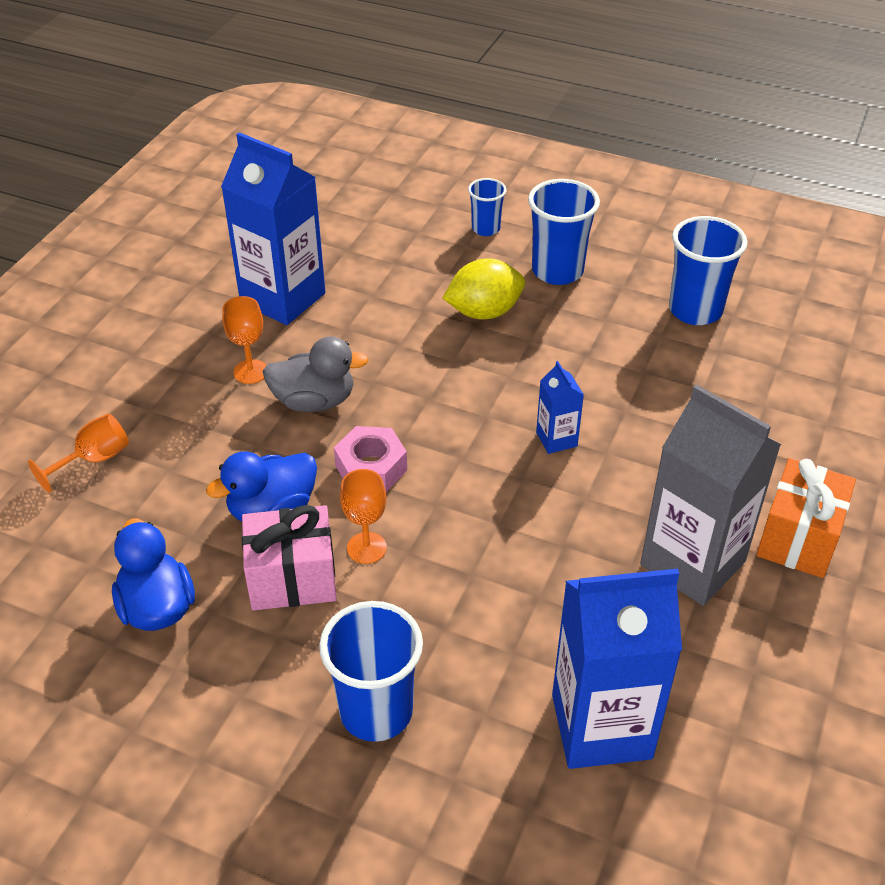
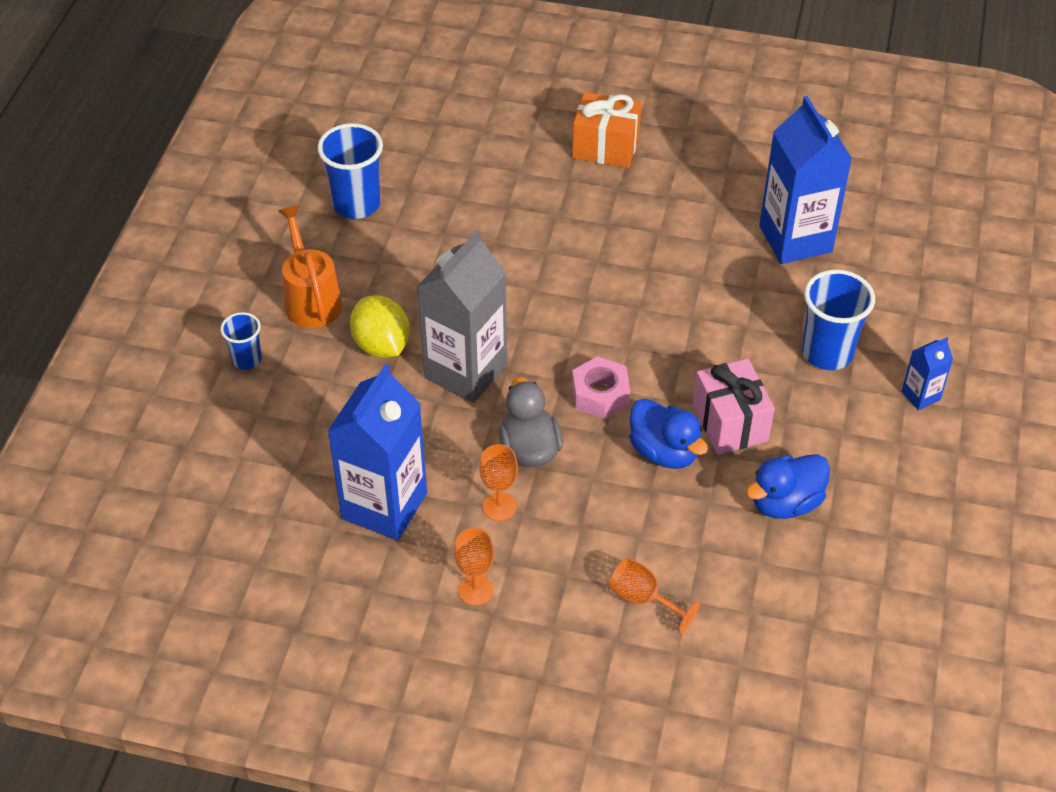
camera: 100 degrees left, 5 degrees up
(366, 548) = (686, 383): orange goblet -> orange goblet (475, 590)
(556, 439) = (538, 281): blue carton -> blue carton (920, 395)
(557, 271) = (311, 299): blue cup -> orange watering can
(692, 563) = (645, 200): grey carton -> grey carton (465, 371)

